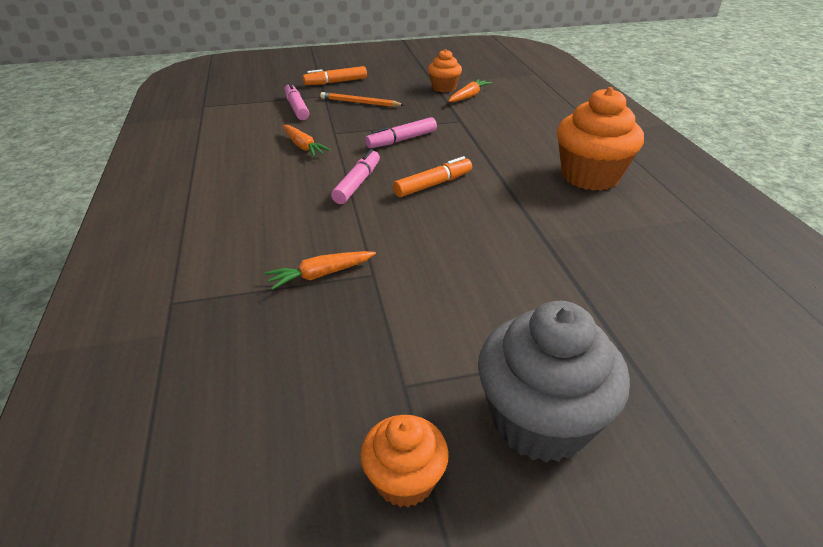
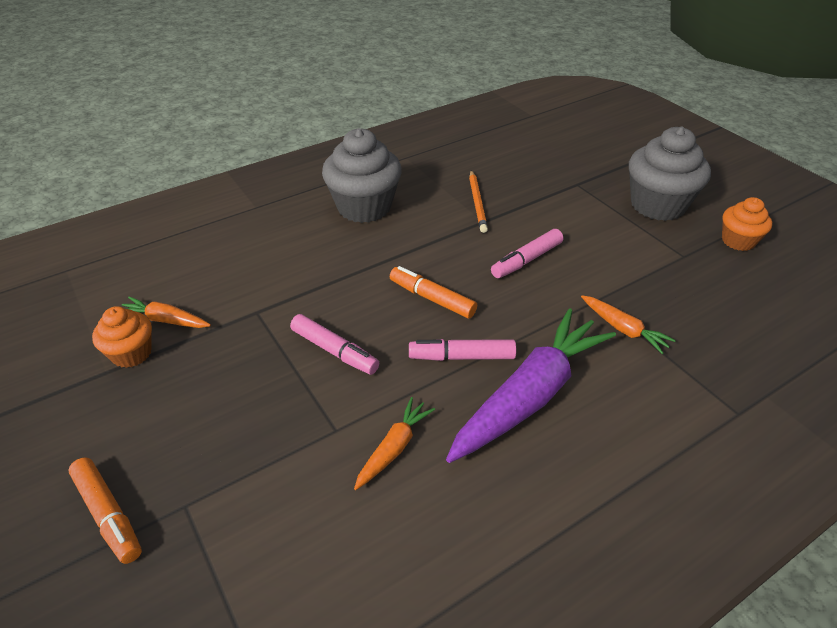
camera: 110 degrees left, 5 degrees up
(295, 202) = (530, 395): none -> purple carrot
(296, 108) = (251, 524): pink marker -> pink marker (526, 260)
(360, 103) = (211, 439): orange pencil -> orange pencil (477, 203)
(590, 176) = (364, 207): orange cupcake -> grey cupcake

